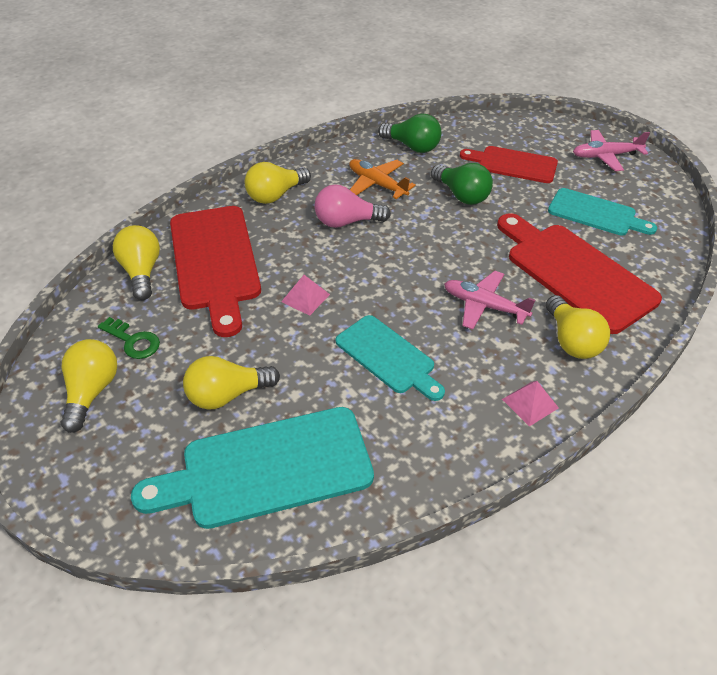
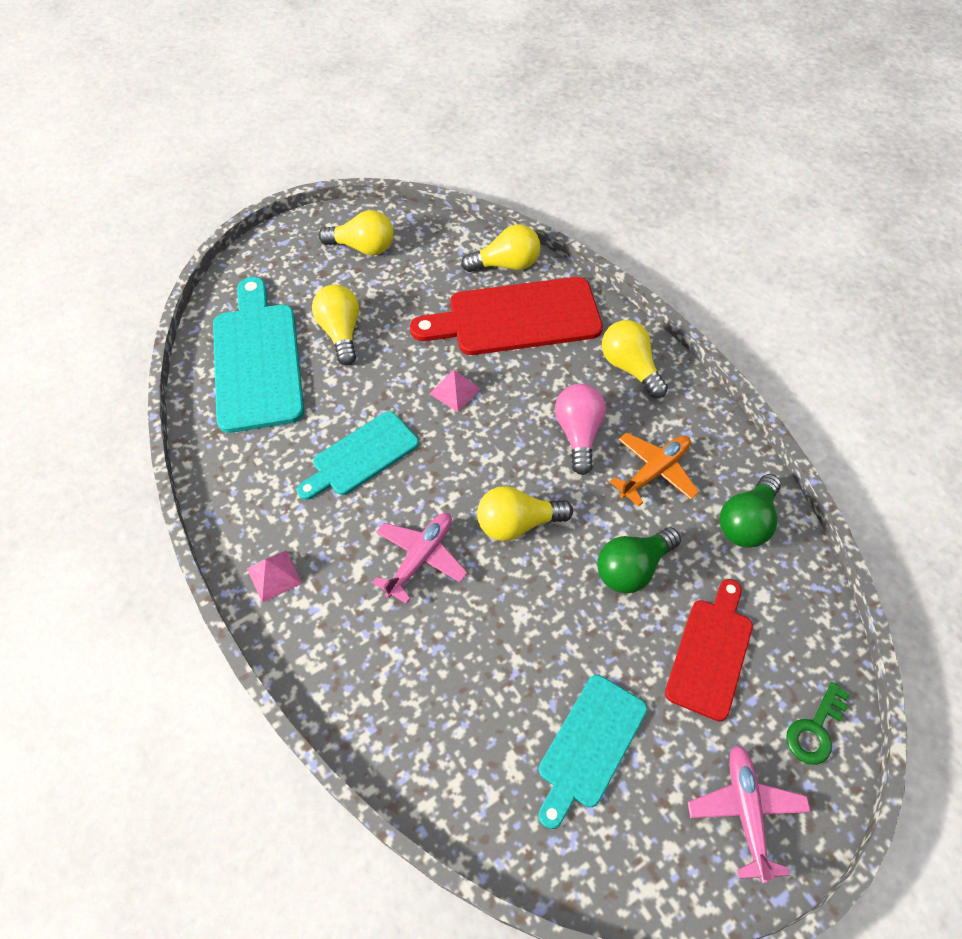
camera: 95 degrees right, 10 degrees up
(133, 341) = (415, 267): green key -> green key (815, 730)
(572, 340) = (351, 642): yellow light bulb -> yellow light bulb (517, 523)
(575, 273) = (465, 678): red cutting board -> none

